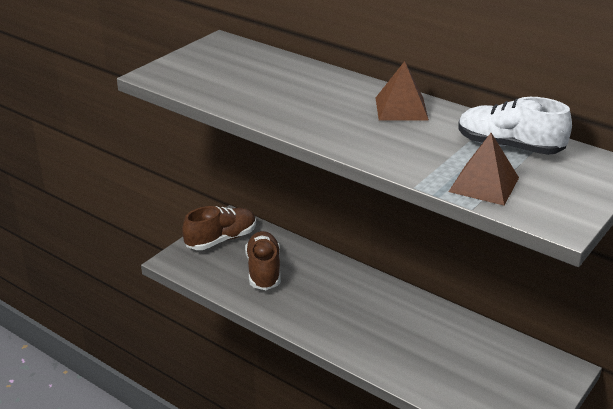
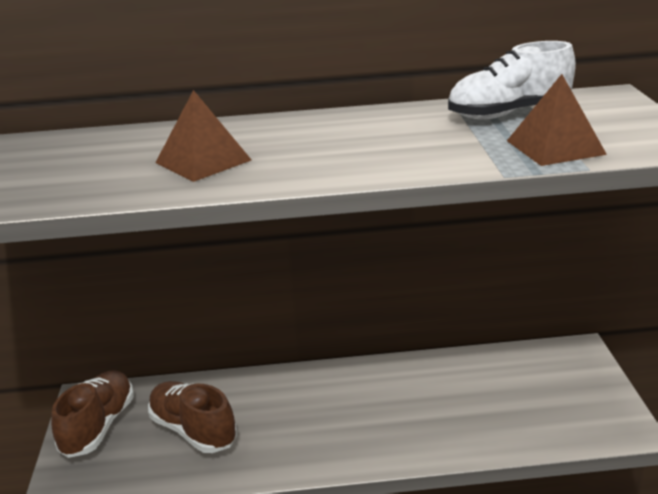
camera: 40 degrees left, 5 degrees down
(401, 108) = (352, 124): brown pyramid -> brown pyramid (203, 161)

